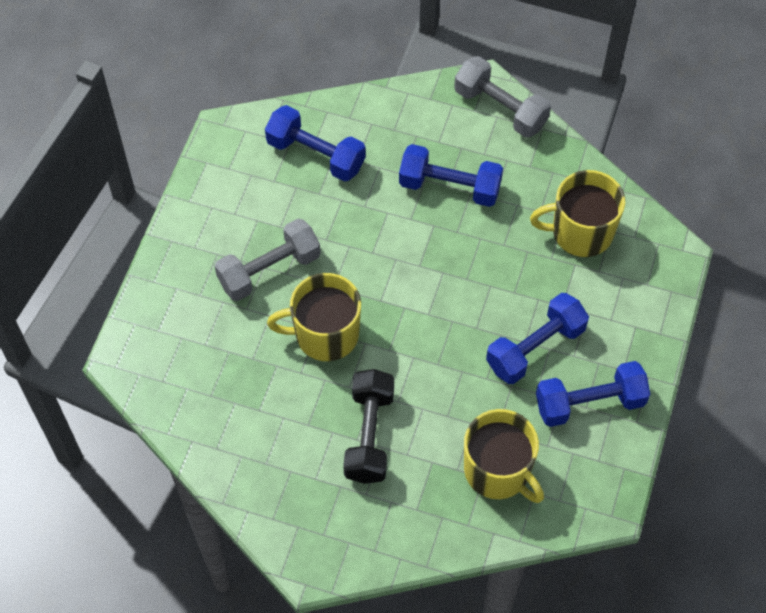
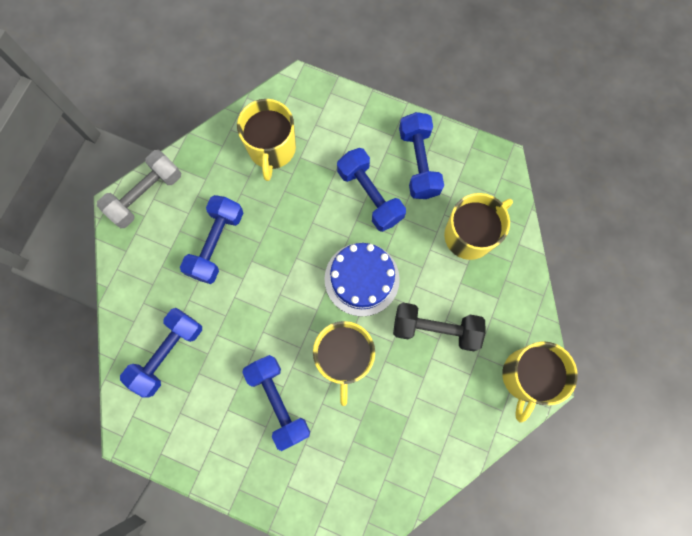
camera: 85 degrees left, 15 degrees up
(269, 270) = (278, 401): grey dumbbell -> blue dumbbell
(317, 547) = (527, 377): none -> yellow mug
(424, 346) = (361, 279): none -> blue cake

